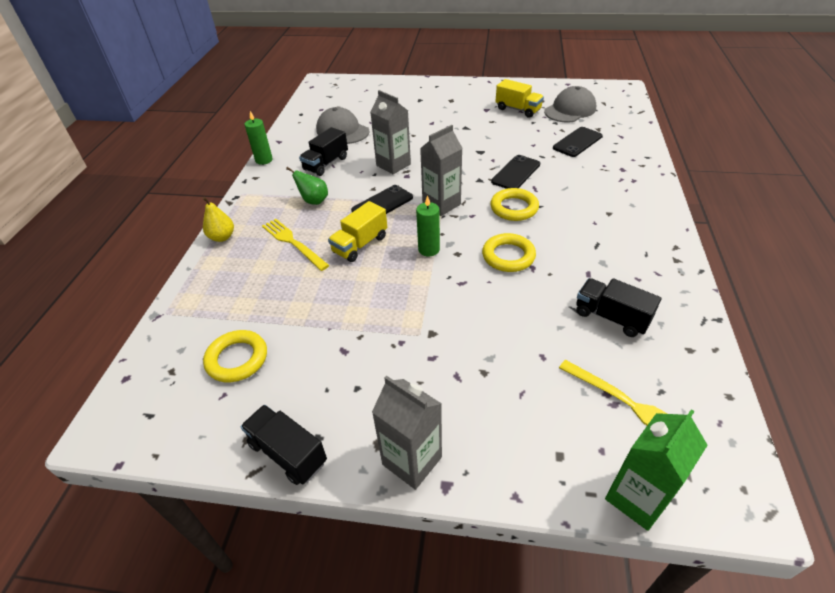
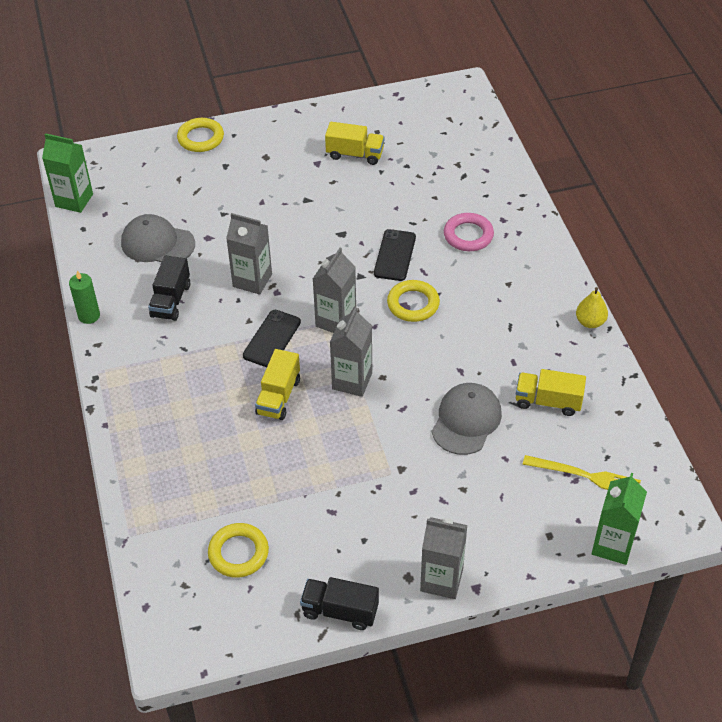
camera: 25 degrees left, 5 degrees up
(222, 237) = (121, 434): yellow pear -> yellow pear (590, 322)
(293, 243) = (205, 416): yellow fork -> none
(307, 99) = (74, 200): none -> green carton
(314, 201) = (192, 357): green pear -> none
(429, 249) = (352, 381): green candle -> grey carton
(508, 256) = (433, 365): yellow ring -> yellow ring (201, 138)
(570, 110) = (415, 140): grey cap -> grey cap (466, 420)
(577, 142) = (442, 191): black phone -> none
(586, 173) = (468, 235): none -> pink ring
(611, 317) = (548, 401): black truck -> yellow truck

